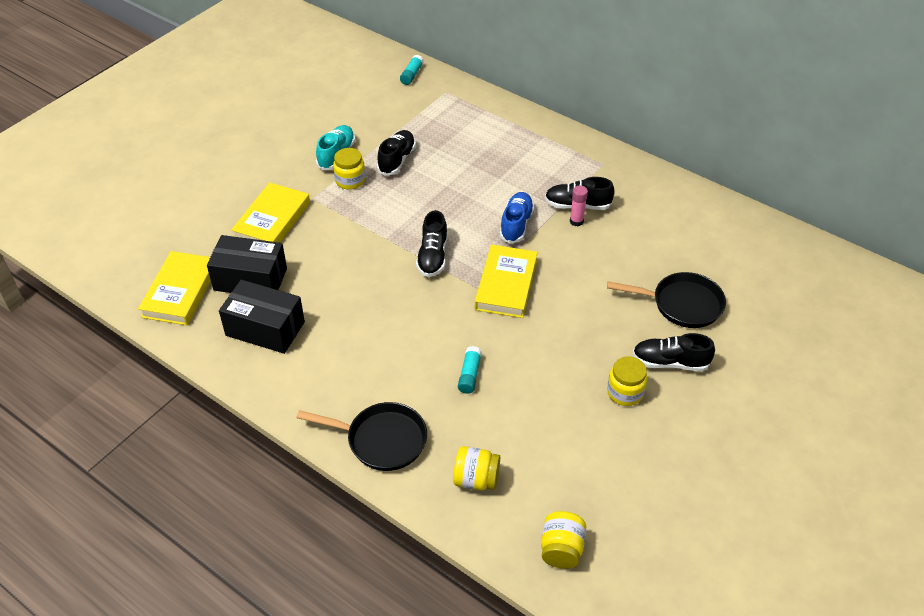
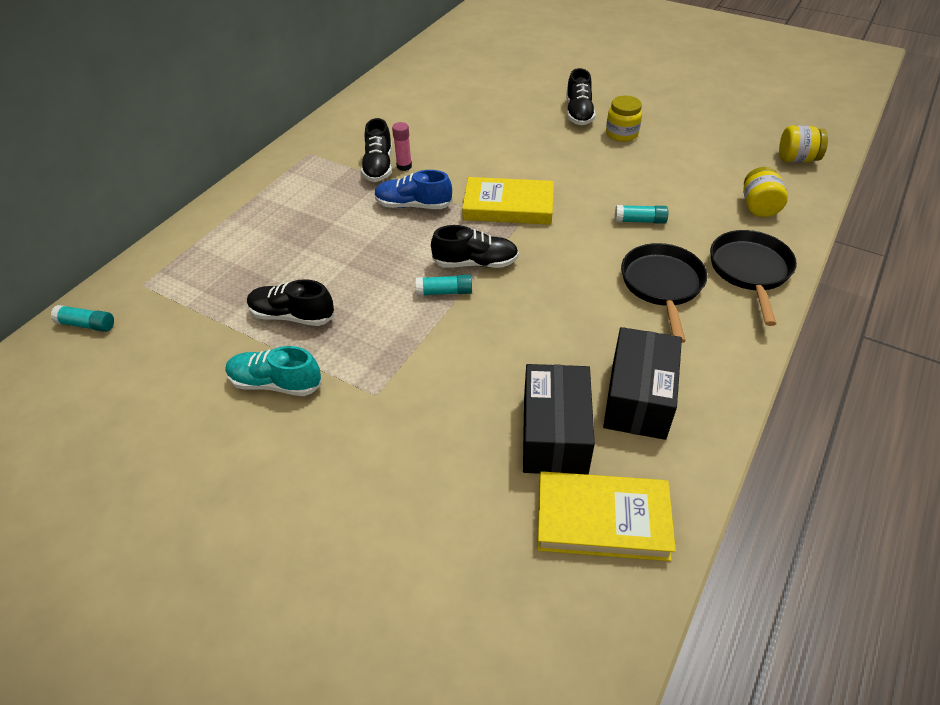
camera: 95 degrees left, 0 degrees up
(272, 220) = (428, 434): yellow book -> none
(350, 180) = (336, 358): yellow jar -> none
(402, 236) = (444, 292): none -> turquoise glue stick
(682, 304) = (508, 108): black pan -> black pan (662, 285)

